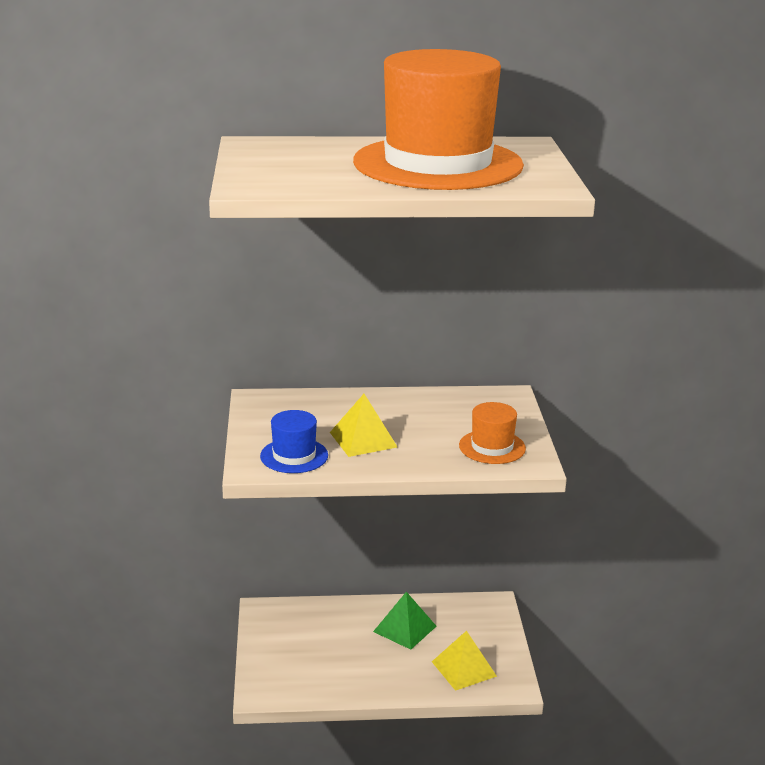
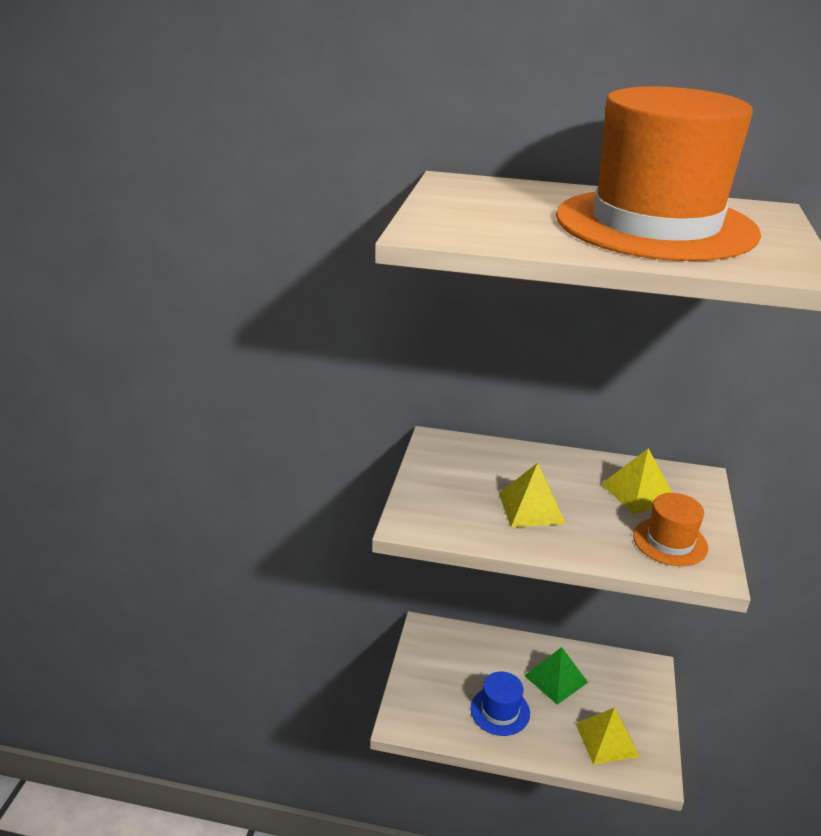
camera: 15 degrees right, 5 degrees up
(294, 456) = (454, 516): blue hat -> blue hat (500, 711)
(457, 414) = (638, 492): none -> yellow pyramid

